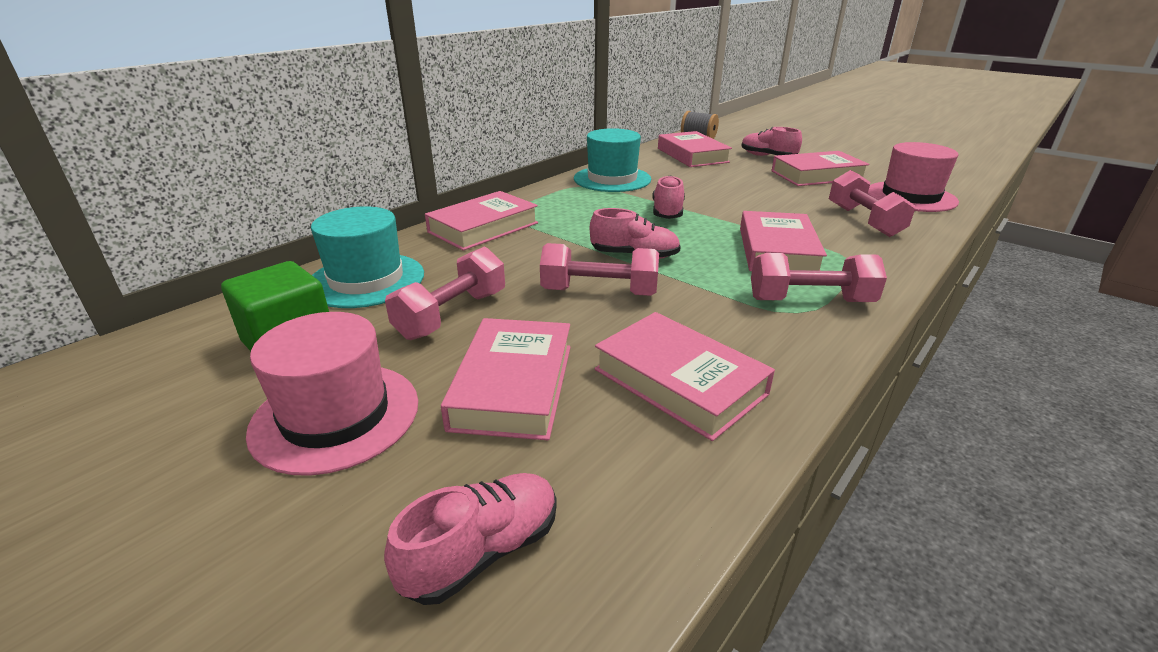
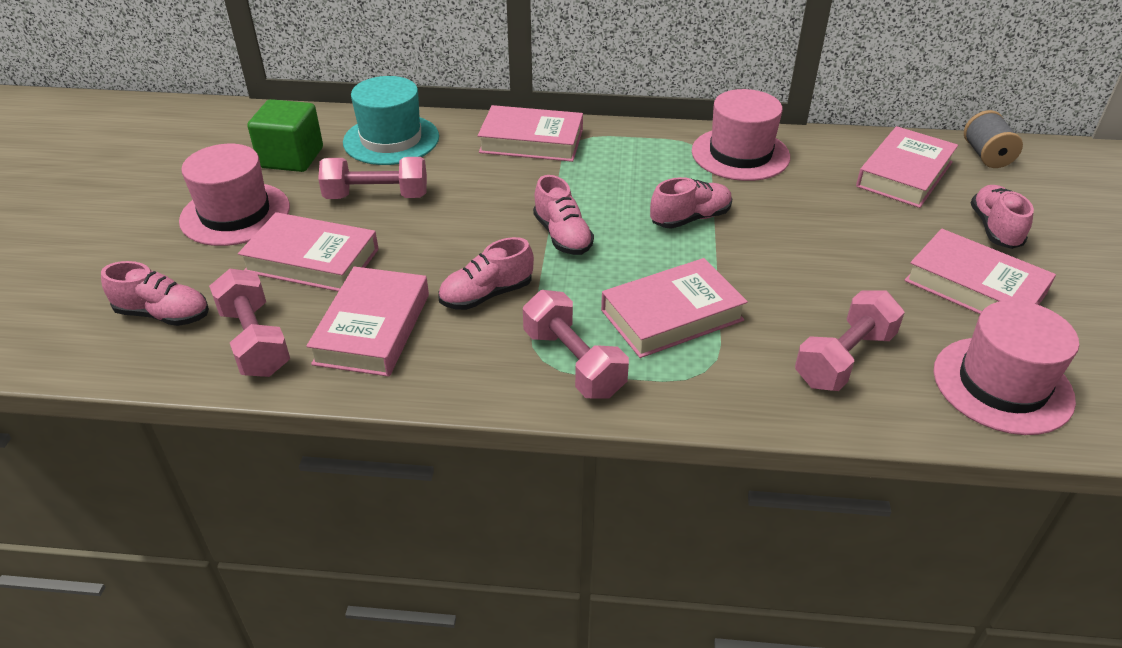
camera: 55 degrees right, 10 degrees up
(513, 385) = (312, 260): pink book -> pink book turned 45 degrees clockwise
(599, 292) = (473, 244): pink dumbbell -> pink dumbbell (255, 341)
(612, 179) = (740, 154): turquoise hat -> pink hat
(682, 308) = (486, 295): none -> pink shoe

